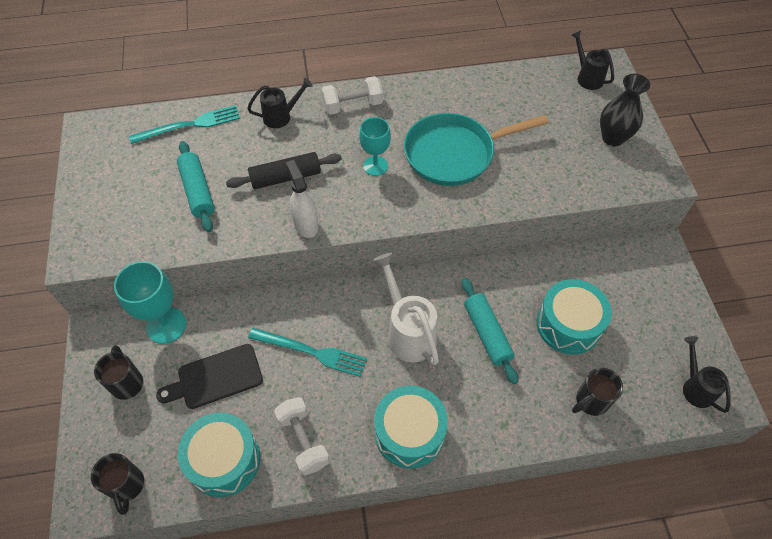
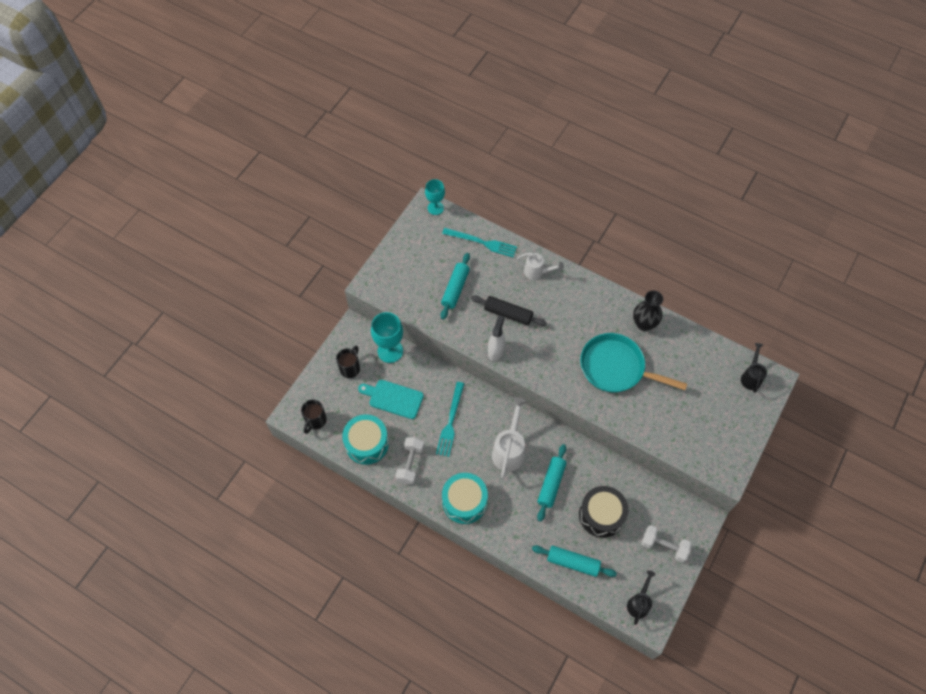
camera: 40 degrees right, 5 degrees up
(215, 378) = (393, 398): black cutting board -> turquoise cutting board
(281, 116) = (536, 272): black watering can -> white watering can
(311, 352) = (450, 421): turquoise fork -> turquoise fork turned 45 degrees clockwise
(352, 105) = (584, 293): white dumbbell -> white dumbbell (664, 546)
(375, 166) = (563, 342): turquoise goblet -> turquoise goblet (435, 208)
(568, 325) = (601, 515): turquoise drum -> black drum
(590, 401) = (573, 562): black mug -> turquoise rolling pin
(613, 138) = (724, 428): black vase -> black vase (644, 324)

